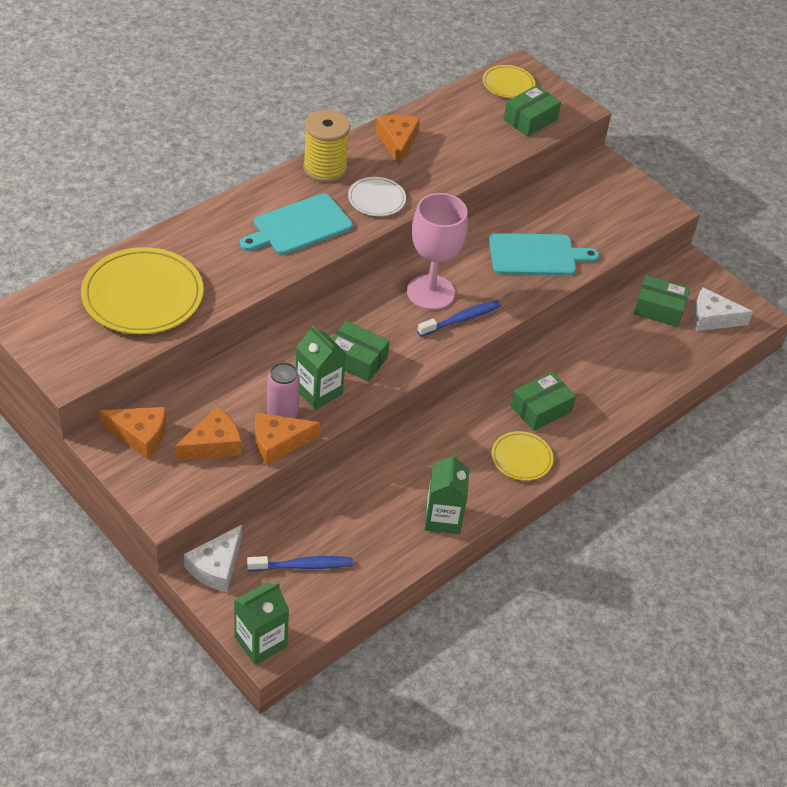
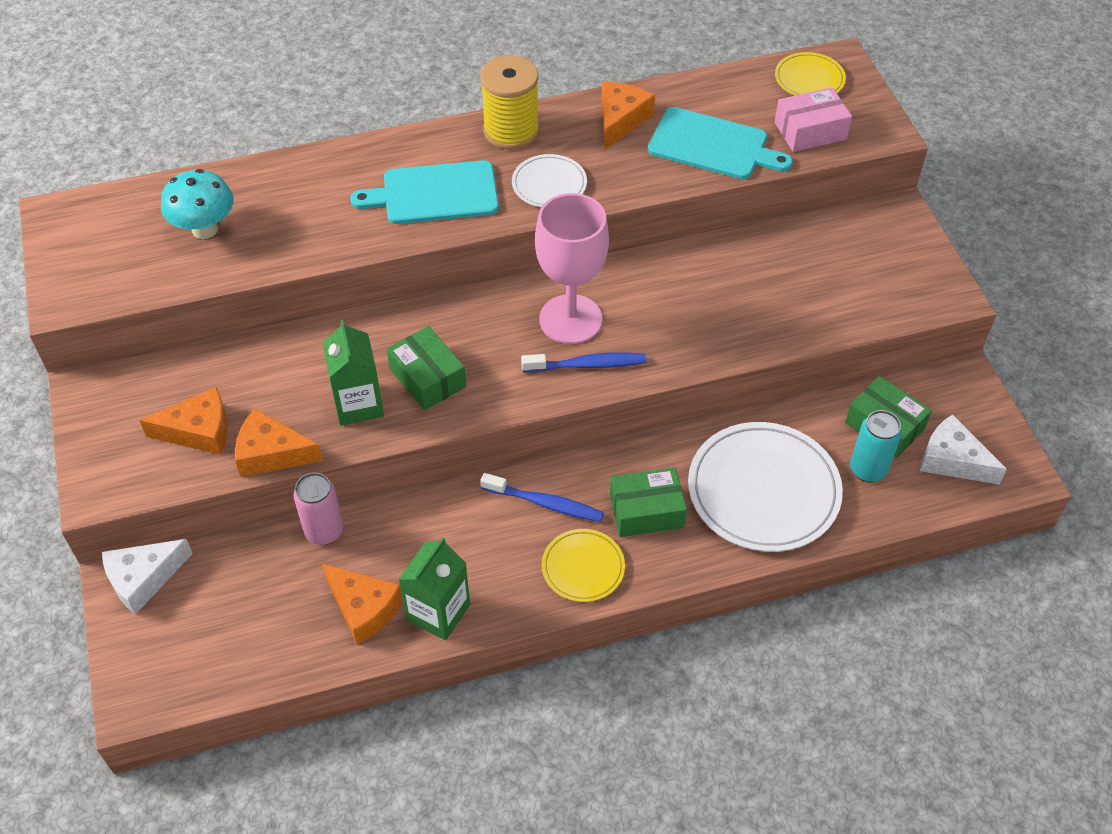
camera: 30 degrees right, 5 degrees up
(140, 435) = (128, 394): orange cheese -> orange cheese (363, 608)
(143, 295) = (205, 229): yellow plate -> turquoise mushroom
(260, 642) = (133, 690): green carton -> none
(282, 414) = (299, 419): pink can -> pink can (324, 531)
(303, 566) = (238, 613): blue toothbrush -> blue toothbrush (545, 503)
(530, 119) = (810, 131): green box -> pink box
(536, 255) = (735, 309): turquoise cutting board -> turquoise cutting board (712, 145)
(607, 373) = (763, 490): none -> white plate
(664, 340) = (868, 469): none -> turquoise can

